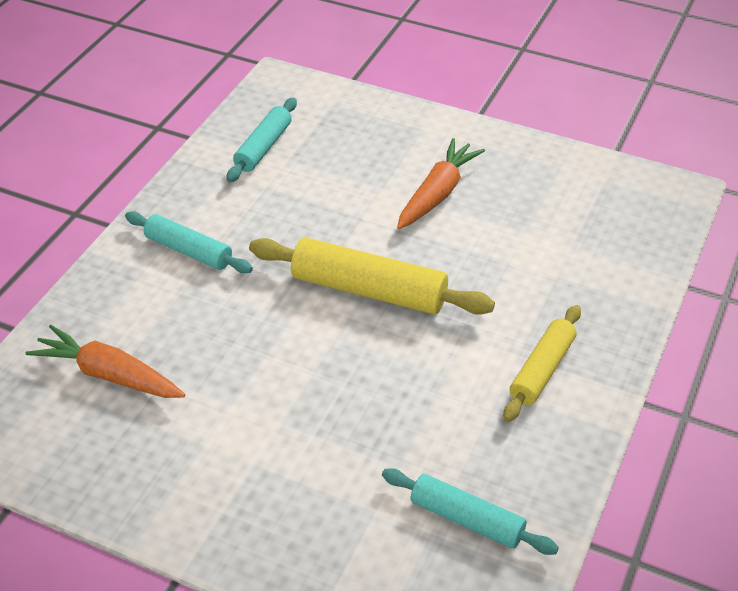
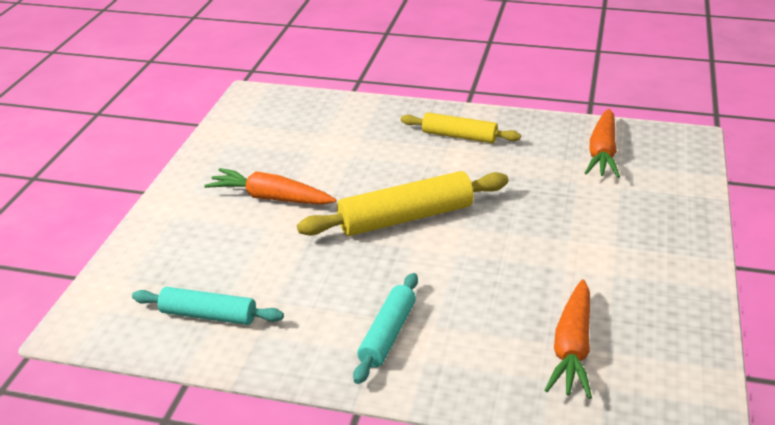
camera: 100 degrees left, 10 degrees down
(369, 290) = (406, 218): yellow rolling pin -> yellow rolling pin turned 60 degrees clockwise
(466, 519) = (602, 153): turquoise rolling pin -> orange carrot

